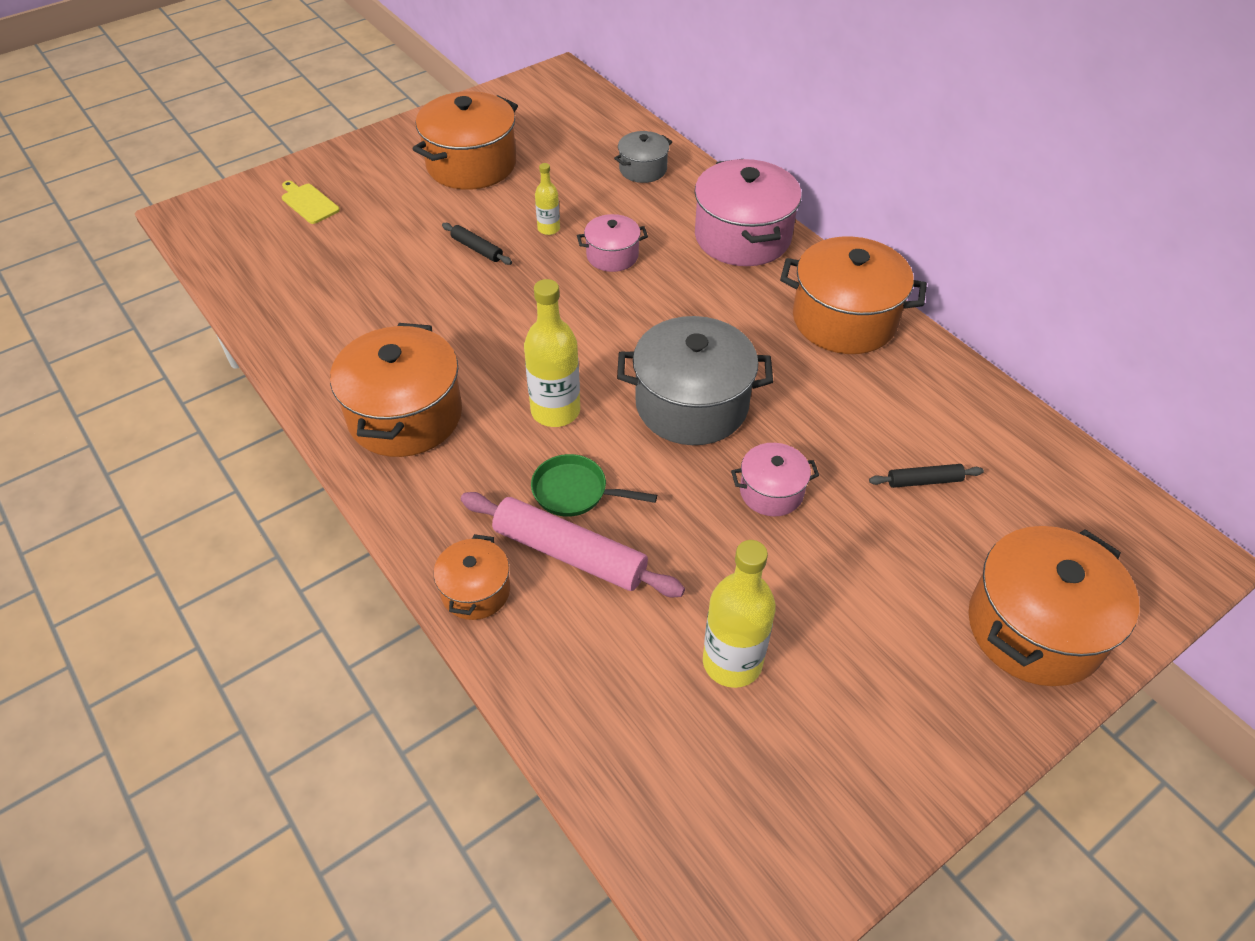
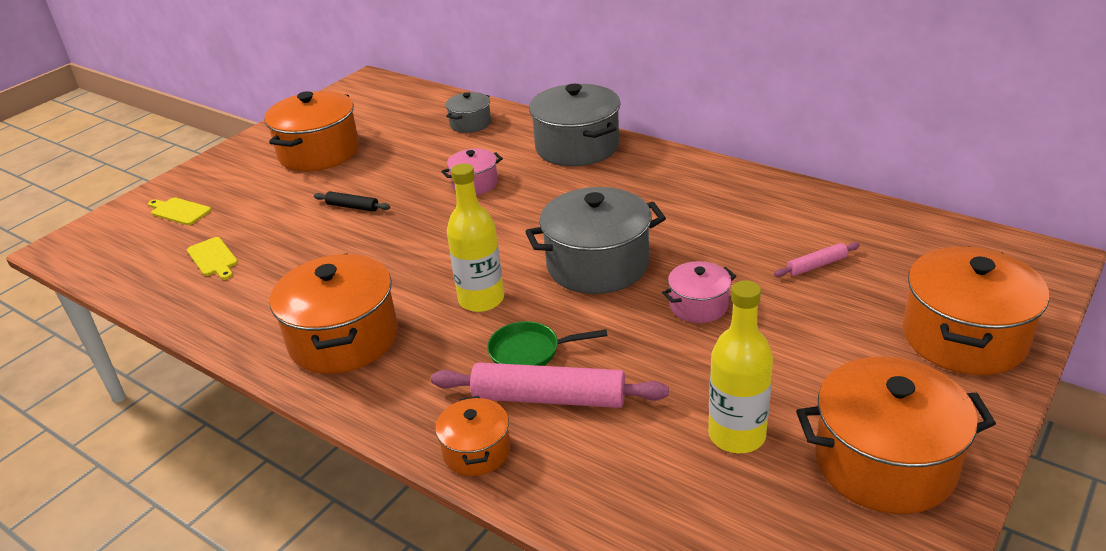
camera: 15 degrees left, 15 degrees down
(320, 274) = (213, 258): none -> yellow cutting board
(548, 229) = (410, 179): yellow bottle -> none
(742, 237) = (577, 147): pink pot -> grey pot
(844, 320) = (690, 179): orange pot -> orange pot (885, 463)
(924, 481) = (816, 265): black rolling pin -> pink rolling pin

